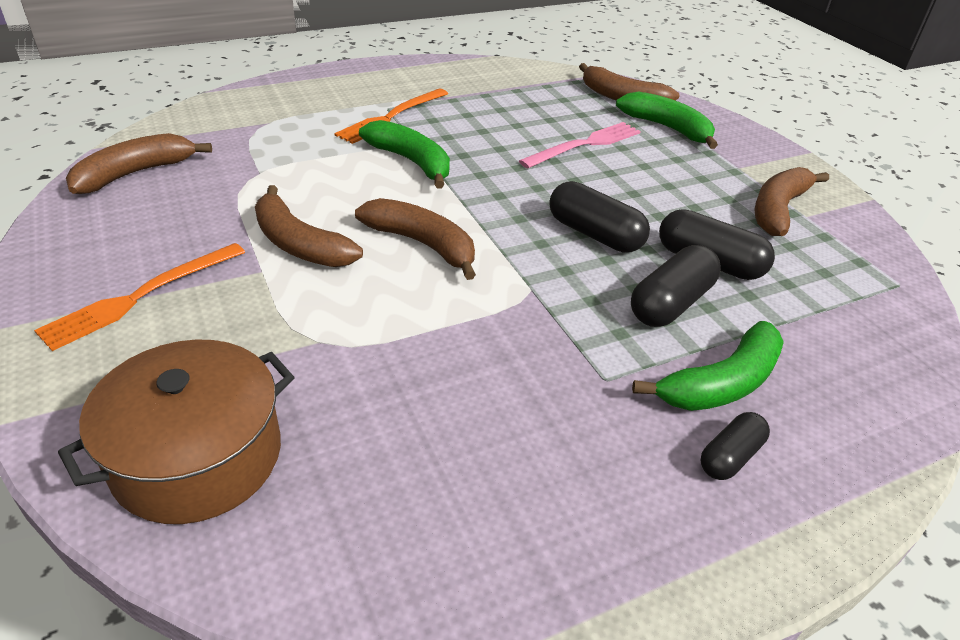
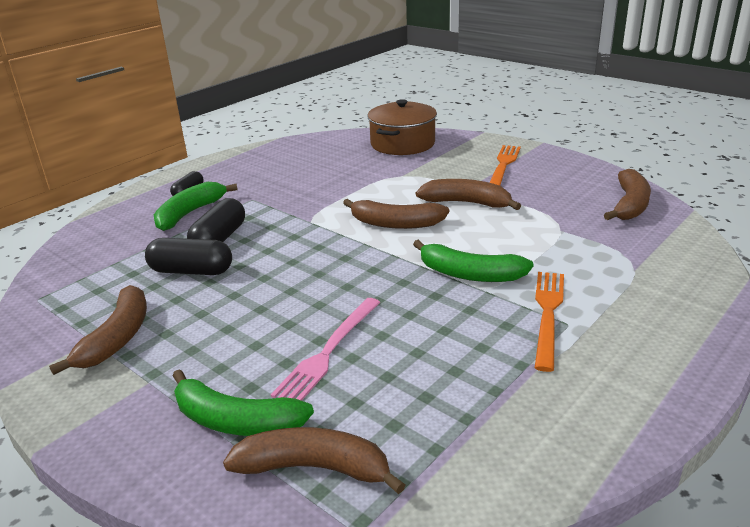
camera: 160 degrees right, 10 degrees down
(595, 234) = (283, 264): black capsule -> none

